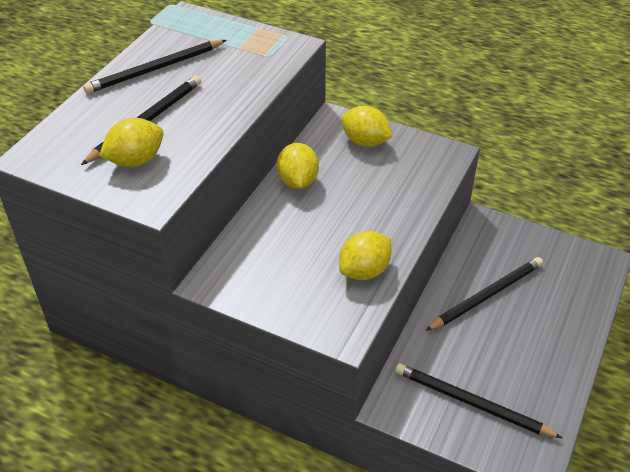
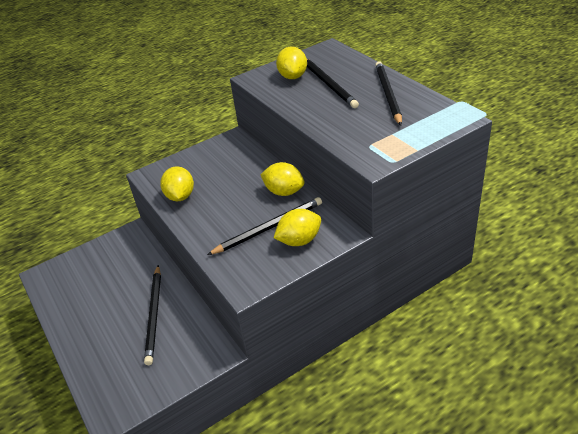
camera: 125 degrees right, 5 degrees down
(471, 403) = (98, 267): black pencil -> black pencil (269, 228)

